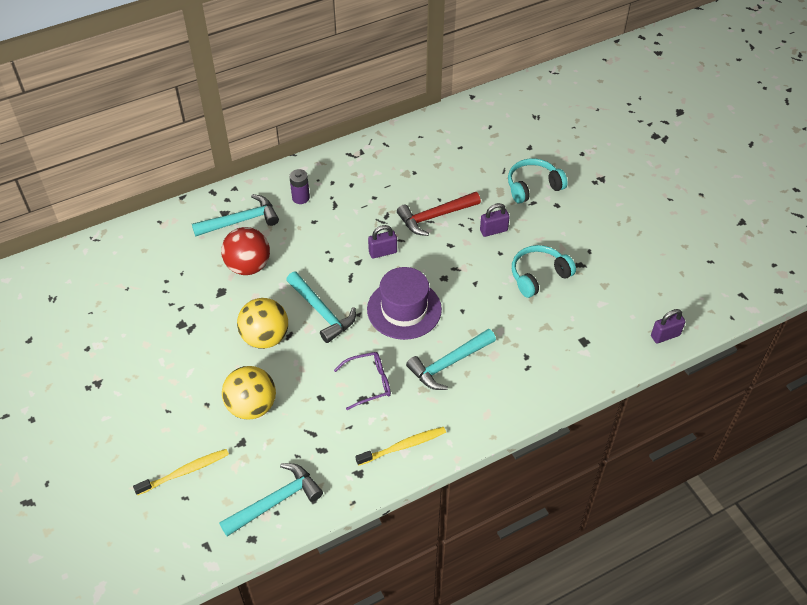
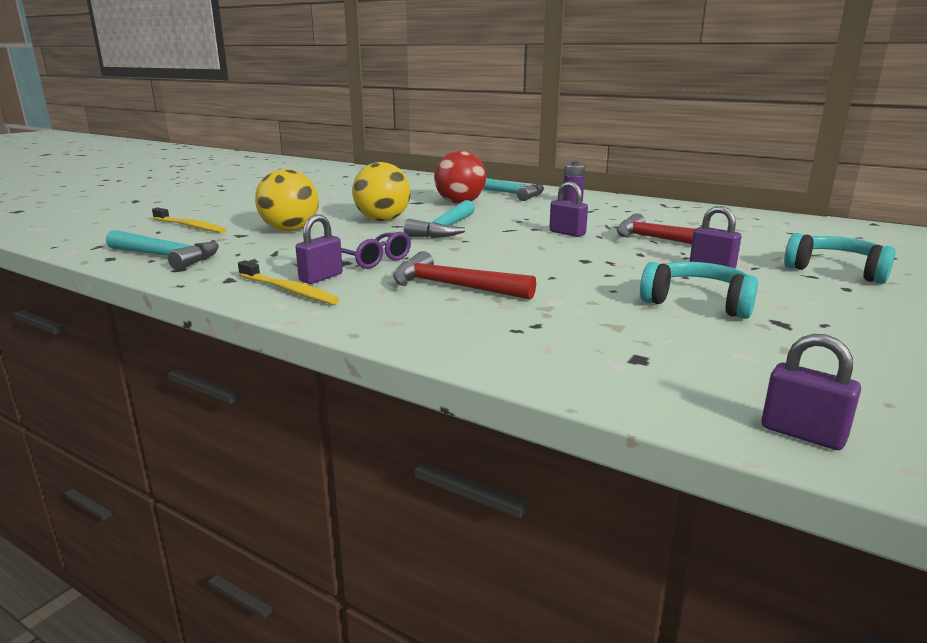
camera: 60 degrees right, 30 degrees down
(389, 422) = (321, 278): none -> purple padlock
(404, 309) = (504, 254): purple hat -> none
(449, 364) = (453, 286): turquoise hammer -> red hammer

